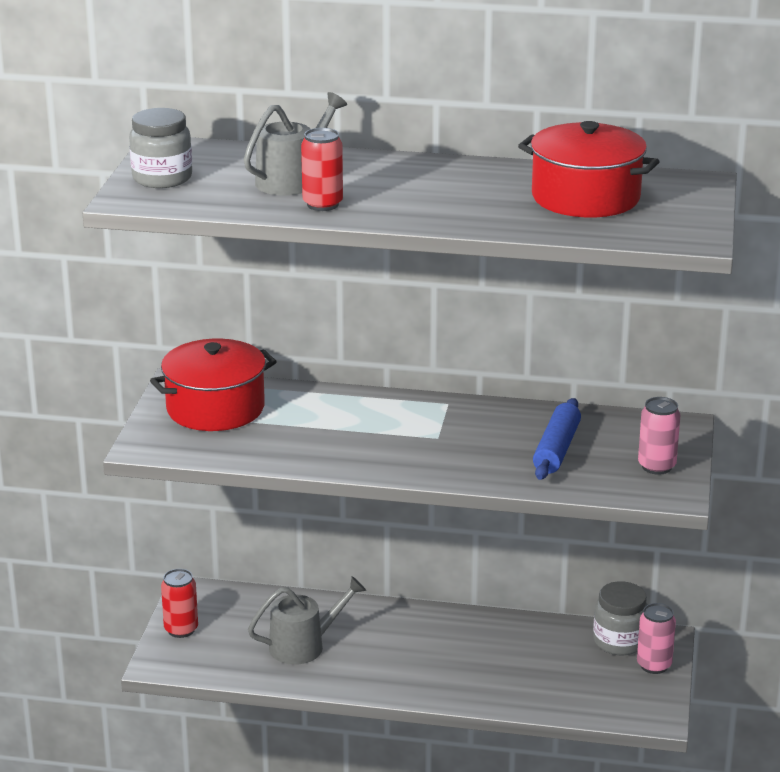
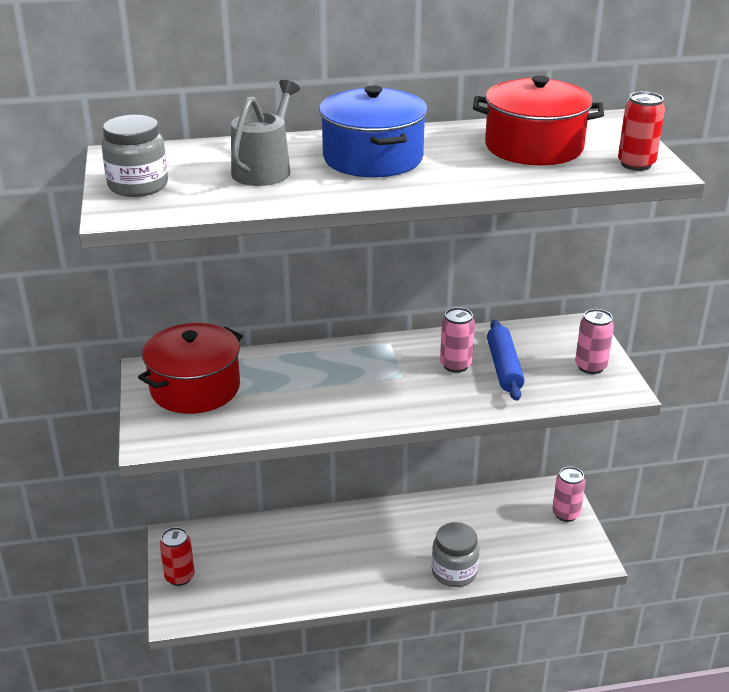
camera: 20 degrees left, 5 degrees up
(303, 646) = (290, 566): grey watering can -> none
(322, 204) = (312, 188): red can -> red can (636, 164)
(407, 184) = (373, 158): none -> blue pot
(504, 437) = (455, 365): none -> pink can
(619, 642) = (529, 499): grey jar -> grey jar (454, 572)

